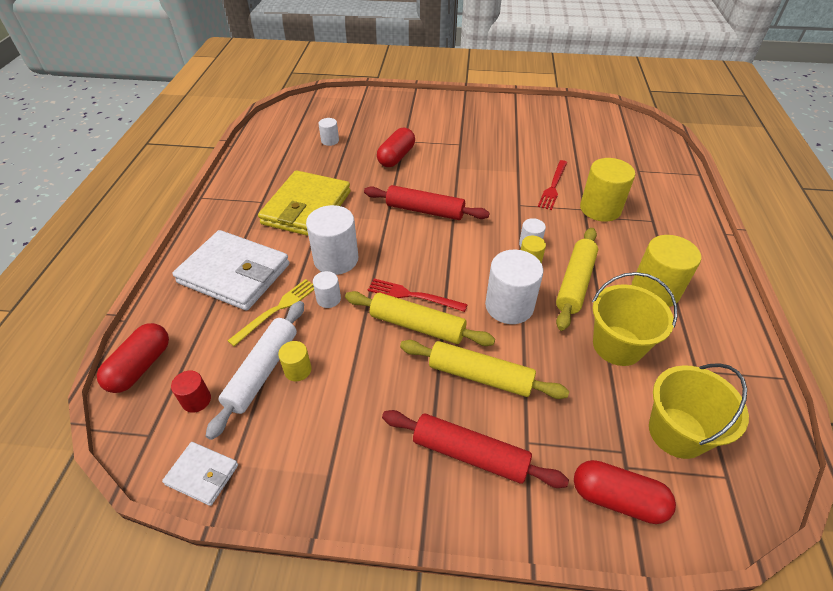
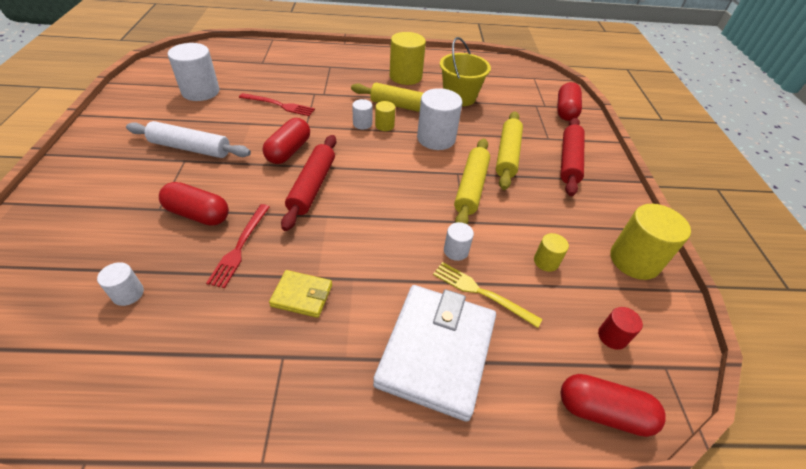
camera: 100 degrees left, 0 degrees up
(202, 474) = (670, 308): white wallet -> none
(262, 371) = (558, 289): white rolling pin -> white rolling pin (190, 148)
(307, 208) = (302, 295): yellow wallet -> yellow wallet, size x0.48
(336, 259) = (397, 252): white cylinder -> white cylinder (200, 91)
(413, 295) = (437, 191): red fork -> red fork (240, 246)
(476, 195) = (289, 151): none -> red capsule
(600, 209) = (314, 86): yellow cylinder -> yellow cylinder (634, 260)
(677, 432) = (515, 87): yellow bucket -> none

